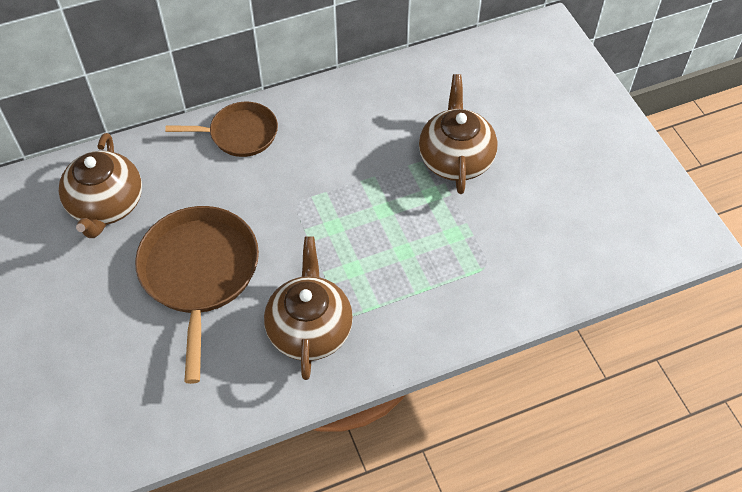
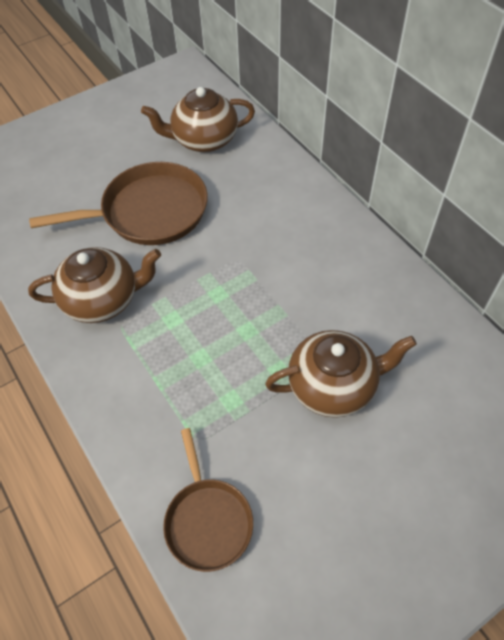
camera: 80 degrees right, 0 degrees up
(240, 134) = (305, 201): brown pan -> brown pan (208, 521)

